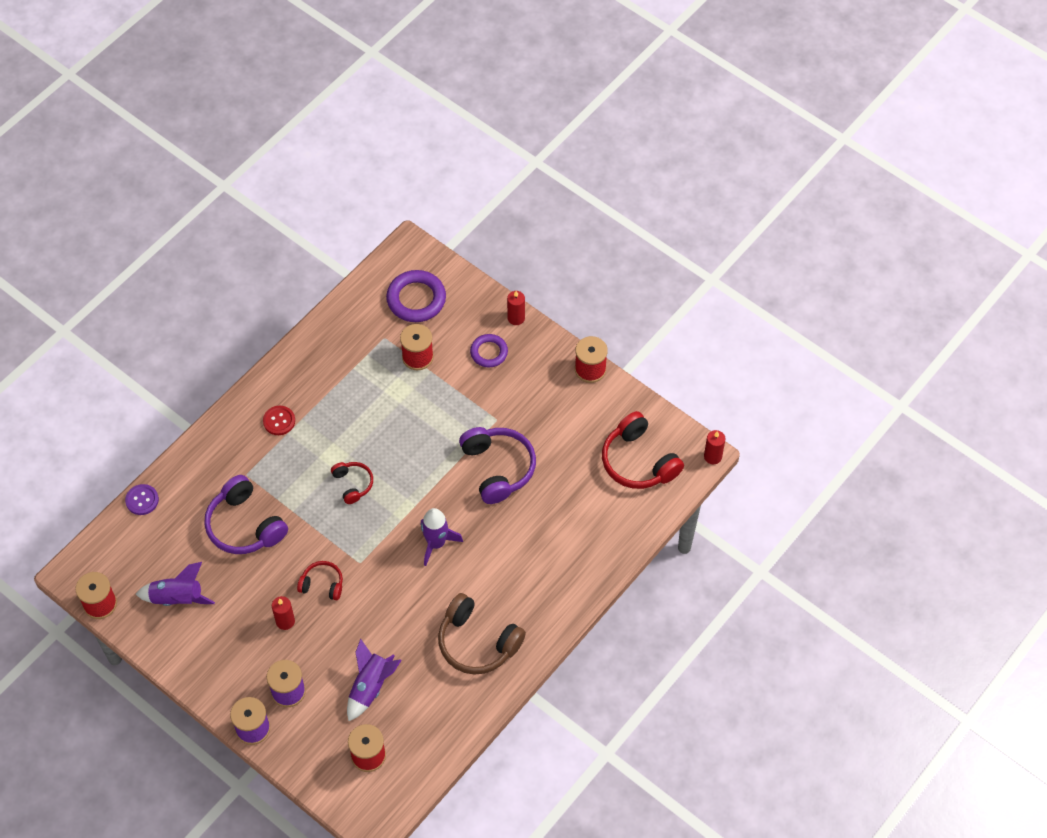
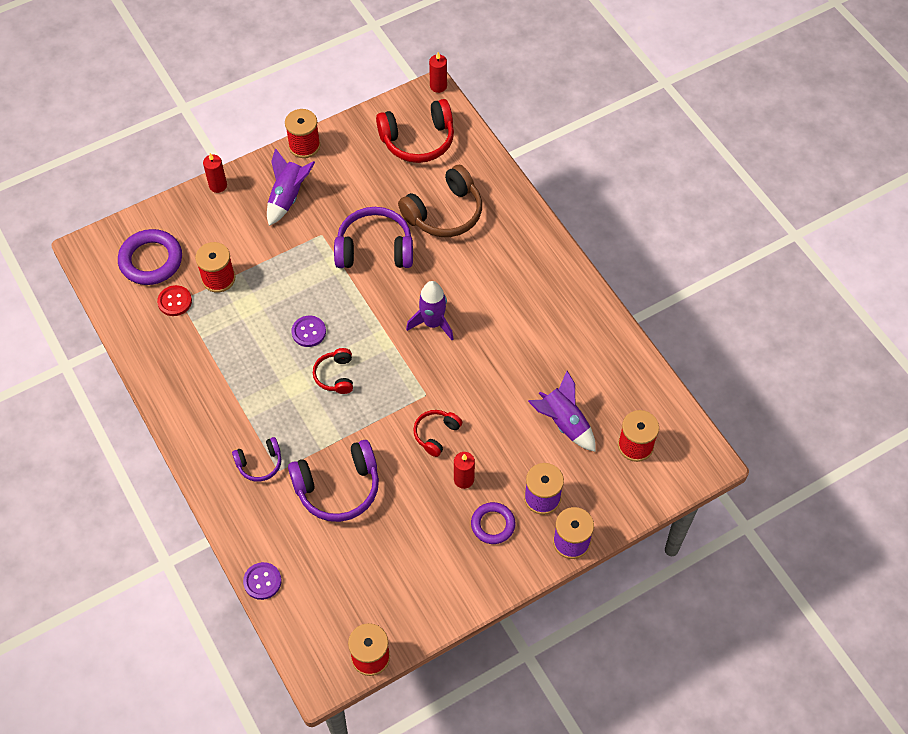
camera: 70 degrees left, 0 degrees up
(177, 598) = (395, 576): purple rocket -> purple rocket (288, 197)
(247, 458) = (260, 463): none -> purple headphones
(279, 421) = (230, 422): red button -> red button (175, 301)
(353, 484) = (335, 375): red headphones -> red headphones turned 90 degrees counterclockwise
(389, 447) = (308, 332): none -> purple button
(477, 642) = (551, 320): brown headphones -> brown headphones (444, 213)
(489, 352) = (244, 218): purple ring -> purple ring (493, 524)

